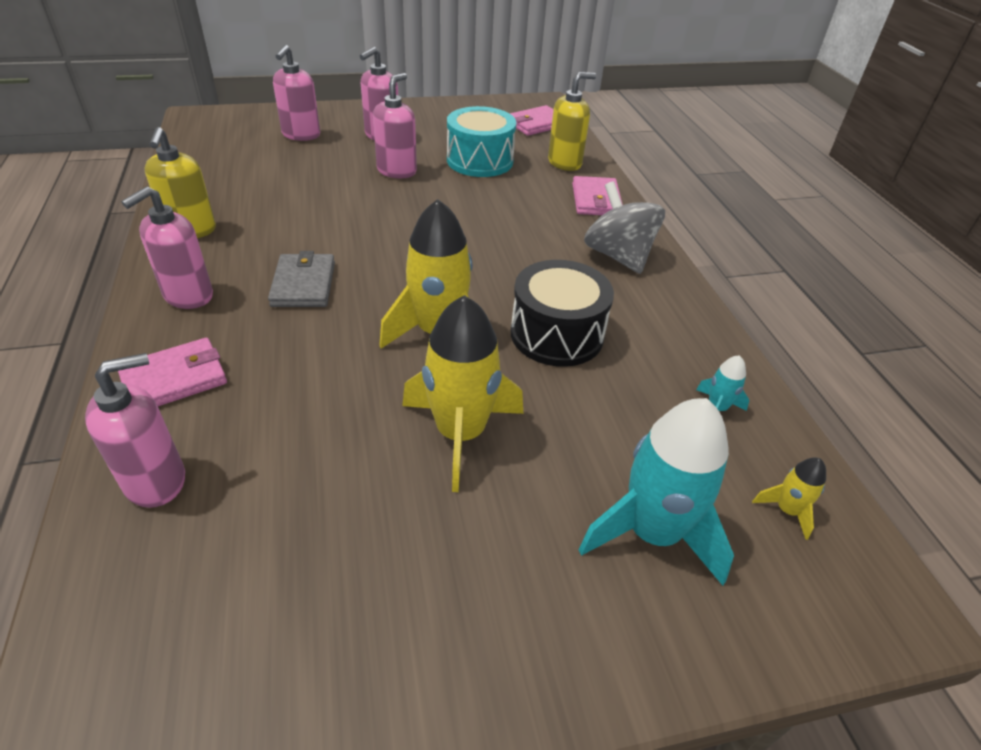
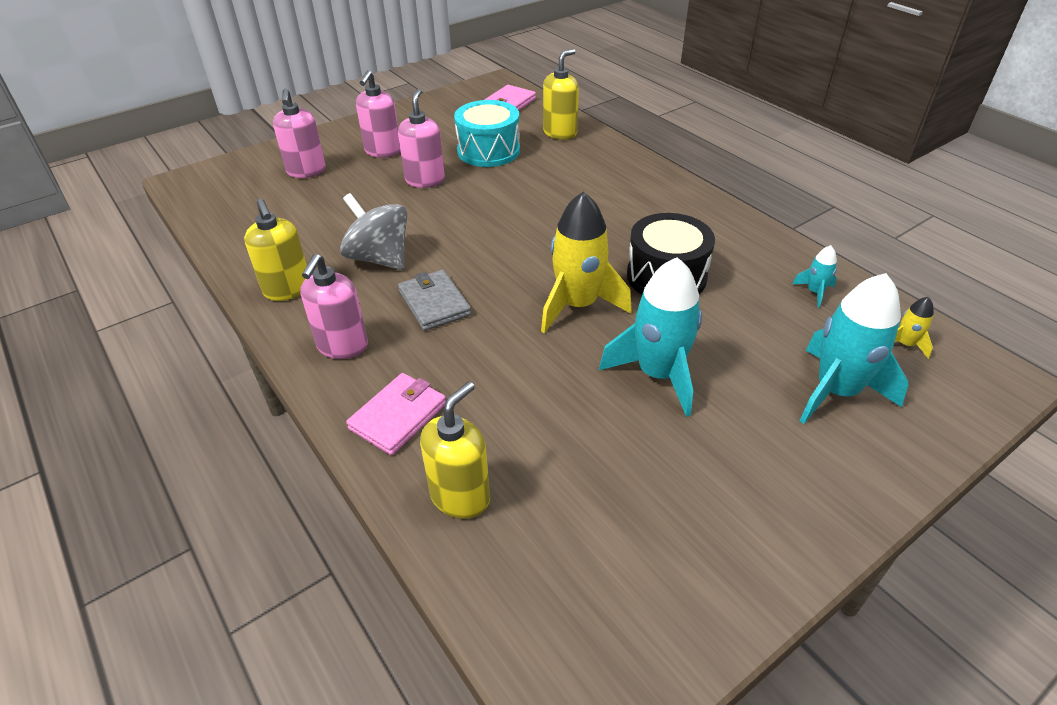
camera: 20 degrees left, 0 degrees up
(156, 481) = (460, 496): pink soap dispenser -> yellow soap dispenser
(460, 433) = (658, 374): yellow rocket -> turquoise rocket
(596, 200) = (610, 158): pink wallet -> none
(618, 256) = (662, 200): grey spinning top -> grey spinning top (379, 258)

